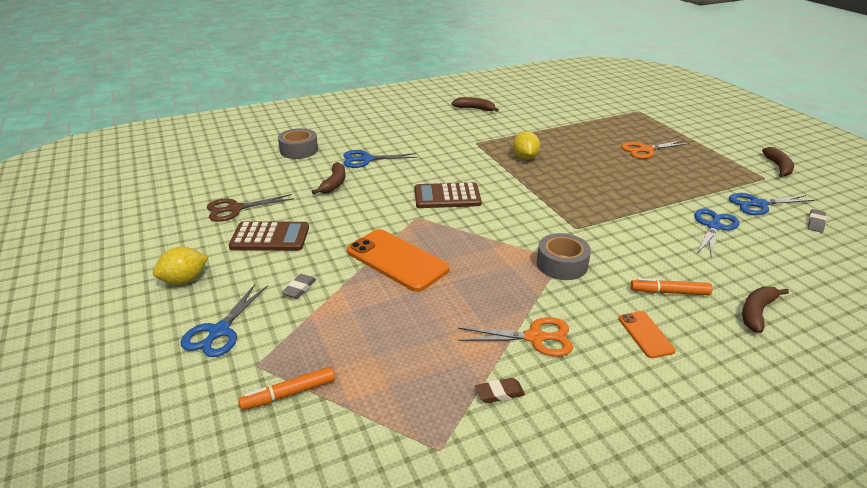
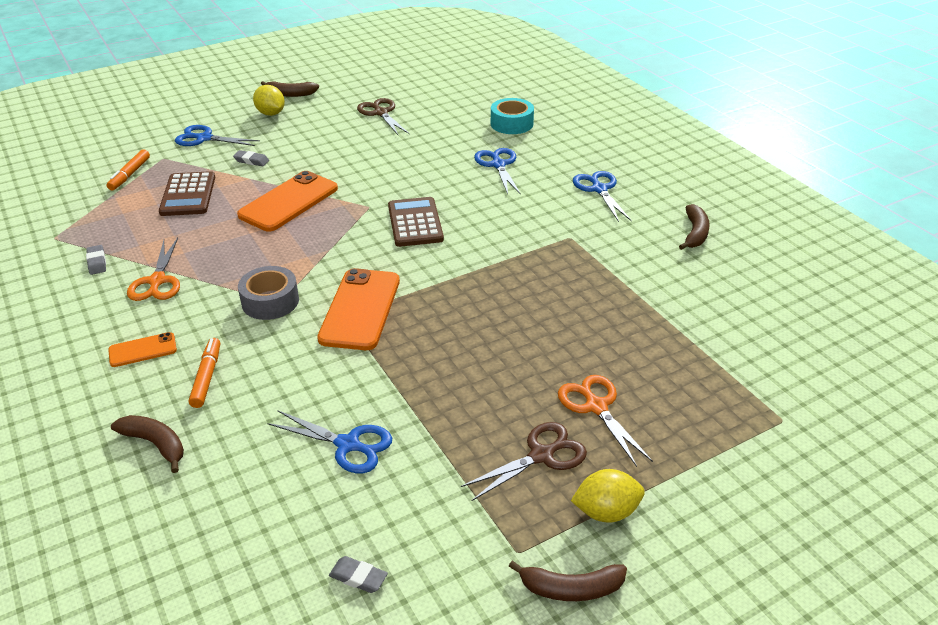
camera: 85 degrees right, 5 degrees up
(270, 237) = (331, 136): brown calculator -> brown calculator (188, 195)
(289, 394) = (130, 174): orange marker -> orange marker turned 135 degrees counterclockwise
(299, 150) = (512, 124): grey tape -> turquoise tape
(334, 183) = (436, 153): brown banana -> brown banana (290, 94)
(499, 393) = (97, 262): brown eraser -> grey eraser
(525, 157) = (534, 279): yellow lemon -> yellow lemon (606, 512)
(567, 222) = (360, 309): none -> orange phone
(691, 167) = (541, 455): none -> brown scissors
(758, 204) = (417, 515): blue scissors -> blue scissors (599, 189)

